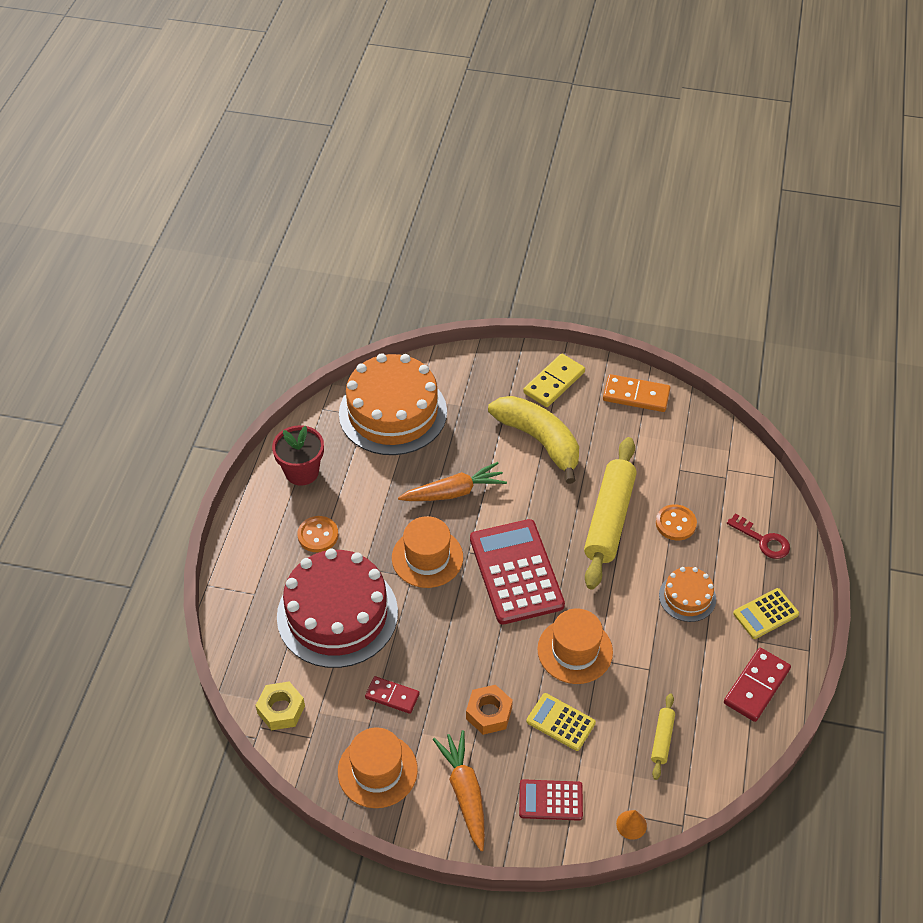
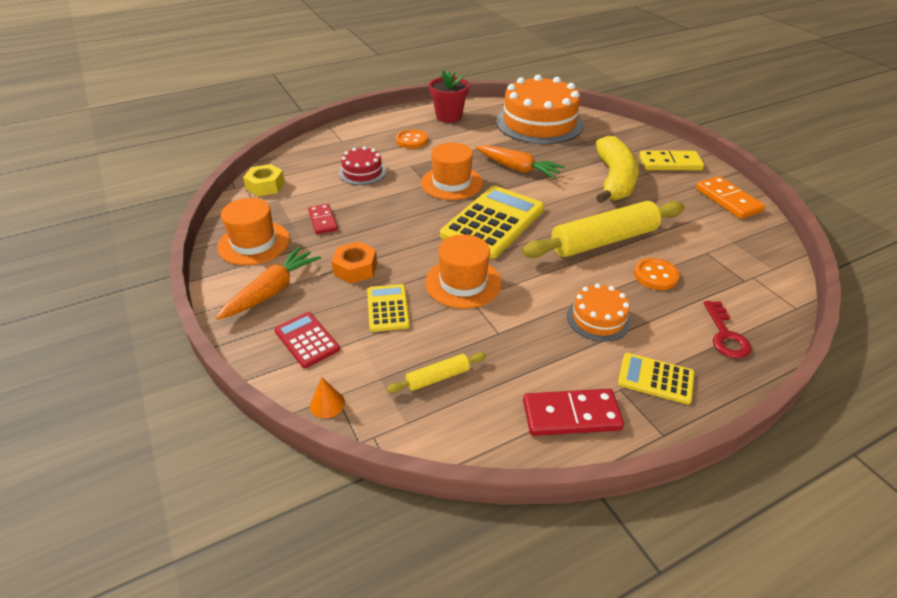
camera: 50 degrees right, 10 degrees down
(337, 614) = (362, 172): red cake -> red cake, size x0.48
(516, 572) = (493, 222): red calculator -> yellow calculator

